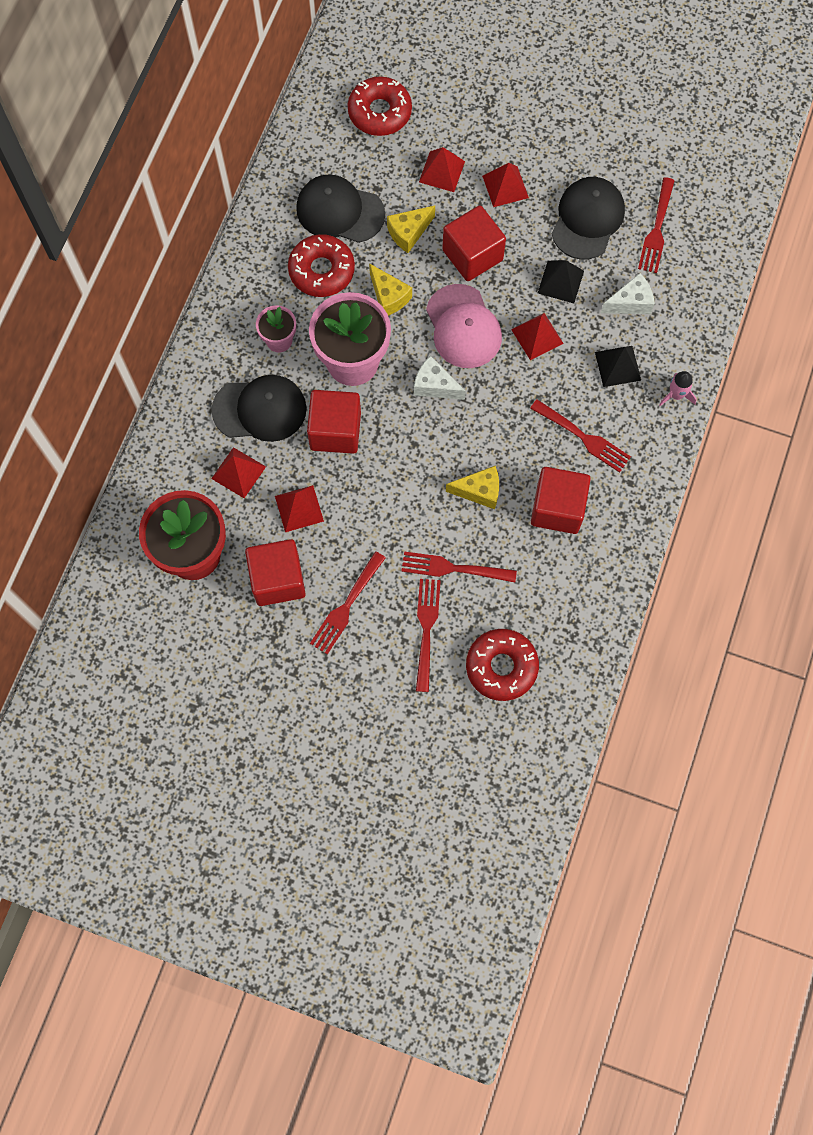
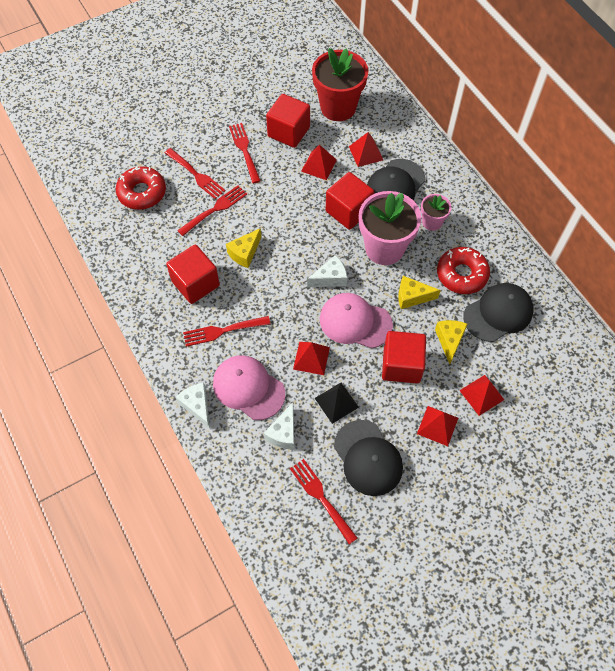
camera: 130 degrees right, 10 degrees down
(379, 112) = (561, 392): red donut -> none
(617, 366) = (248, 388): black pyramid -> pink cap
(676, 395) = (197, 406): pink rocket -> white cheese

